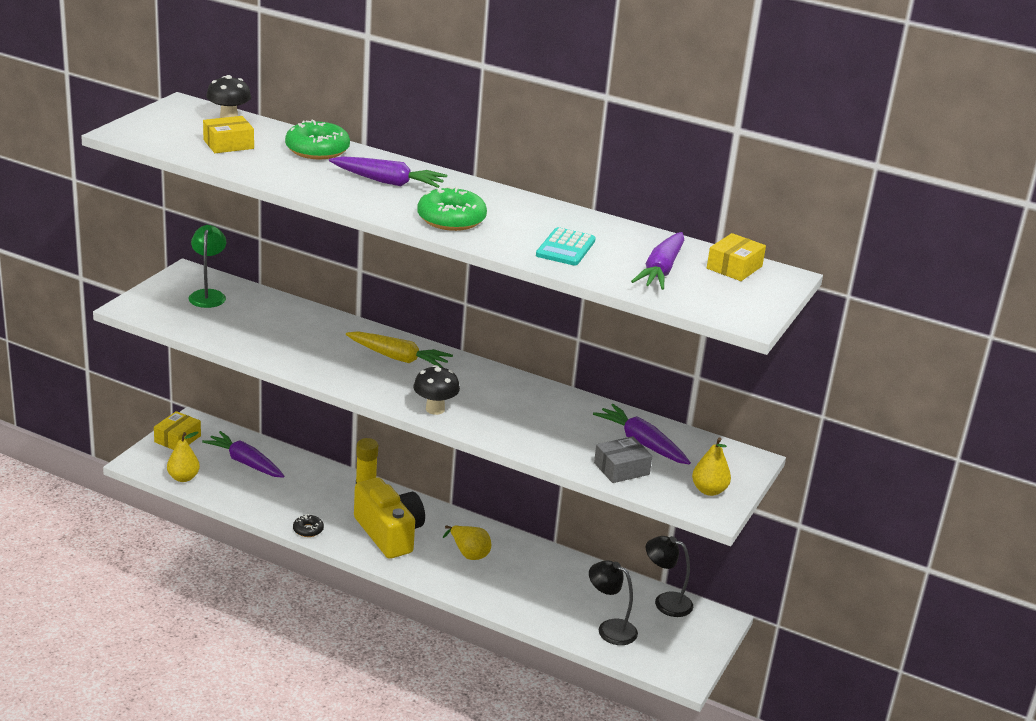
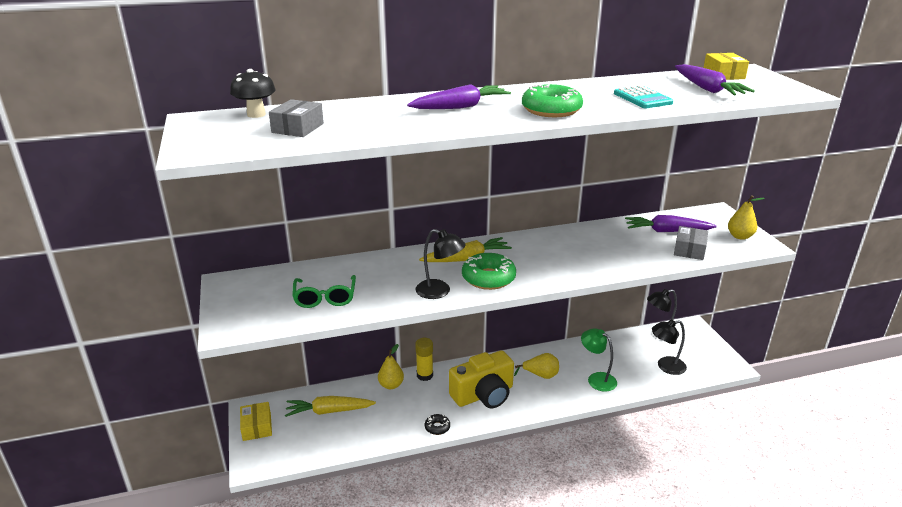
camera: 40 degrees left, 0 degrees up
(183, 478) = (303, 451): yellow pear -> yellow pear (391, 385)
(208, 295) = (270, 288): green lamp -> green lamp (596, 379)
(228, 144) = (297, 128): yellow box -> grey box
(232, 324) = (325, 298): none -> green glasses
(245, 462) = (329, 411): purple carrot -> yellow carrot
(317, 150) = (367, 108): green donut -> green donut (488, 278)
(323, 369) = (439, 291): none -> black lamp
(389, 533) = (483, 395): yellow camera -> yellow camera turned 135 degrees clockwise
(435, 409) = (547, 276): black mushroom -> none

